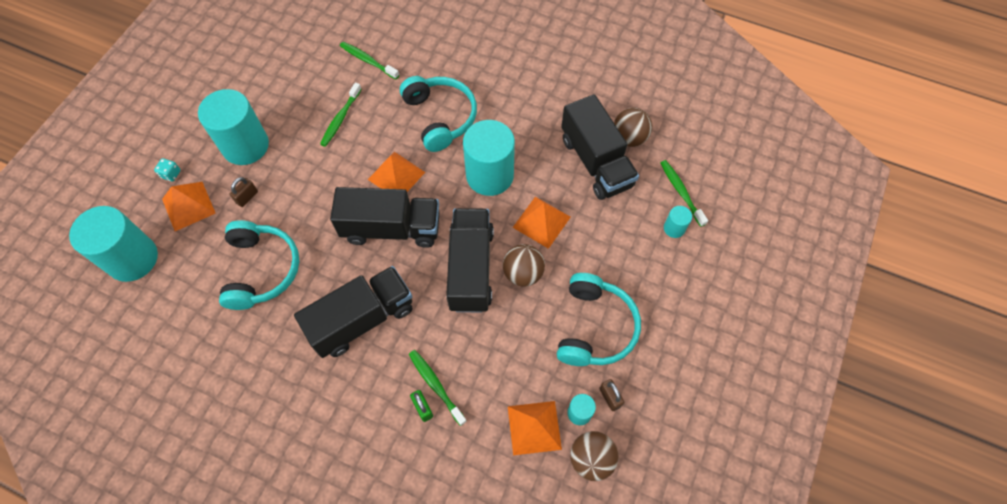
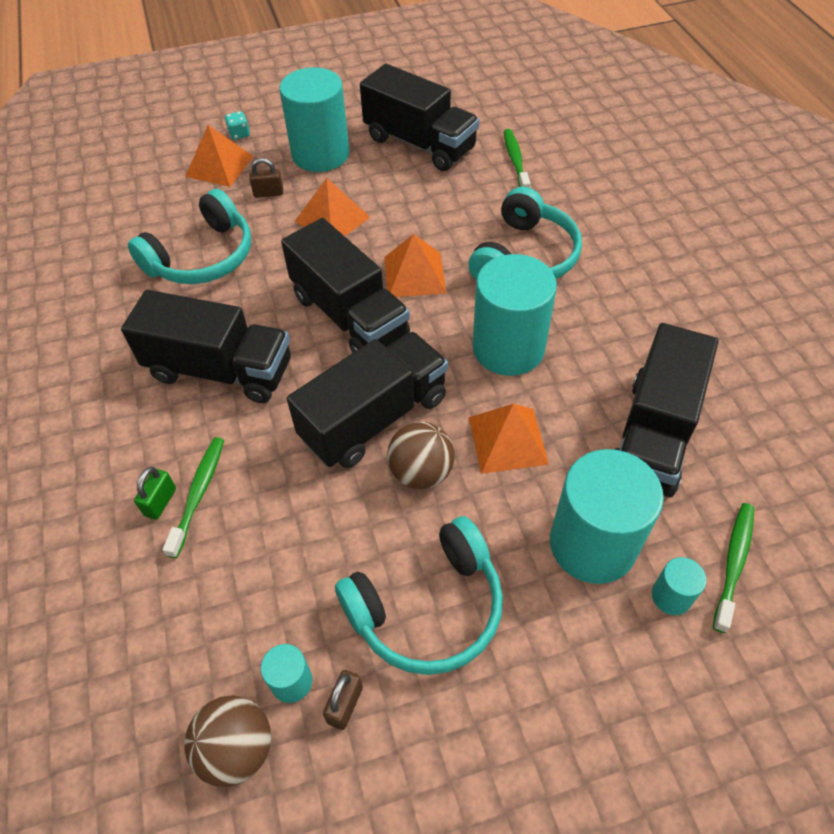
camera: 50 degrees right, 10 degrees down
(132, 259) = (132, 172): turquoise cylinder -> turquoise cylinder (592, 544)
(298, 91) = (420, 144): none -> black truck
(340, 118) = (427, 190): green toothbrush -> none
(534, 427) = (228, 641): orange pyramid -> orange pyramid (332, 219)
(629, 138) = (731, 444): brown ball -> none

